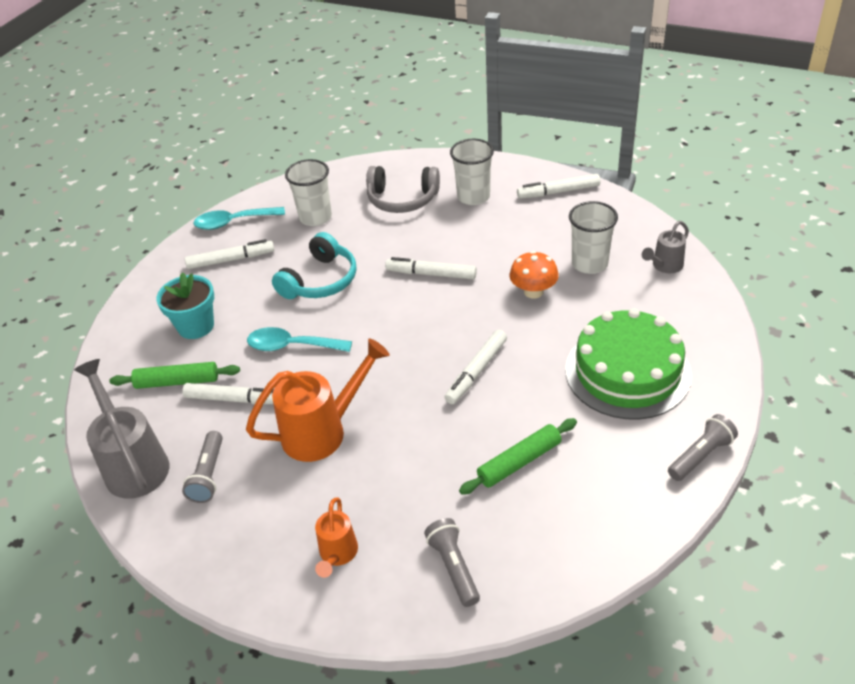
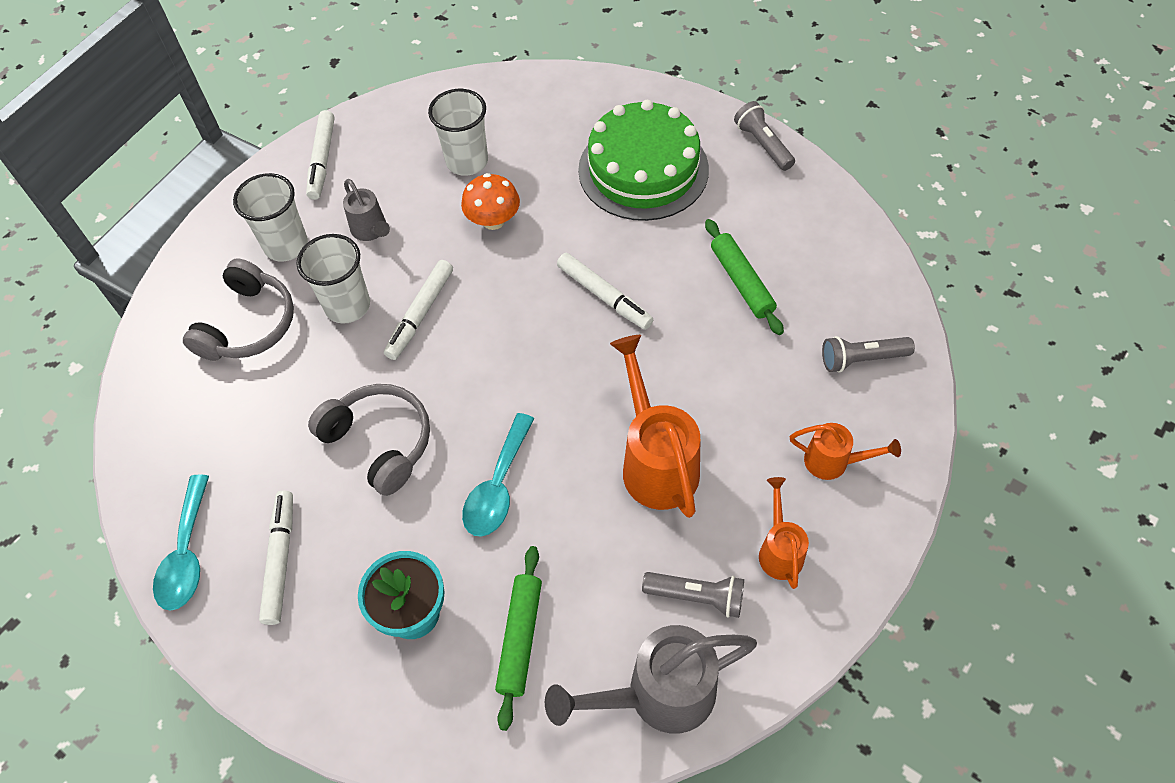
camera: 80 degrees left, 15 degrees up
(234, 399) = (575, 562): white marker -> none
(249, 524) = (779, 551): none -> orange watering can
(315, 217) = (234, 437): white cup -> white cup (347, 306)
(320, 280) = (380, 442): turquoise headphones -> grey headphones
(665, 266) = (497, 101): grey watering can -> grey watering can (371, 230)

